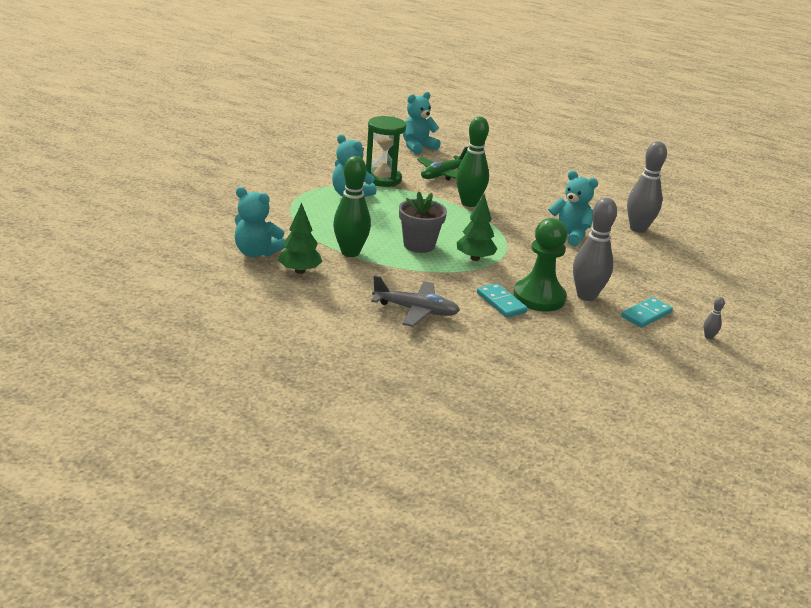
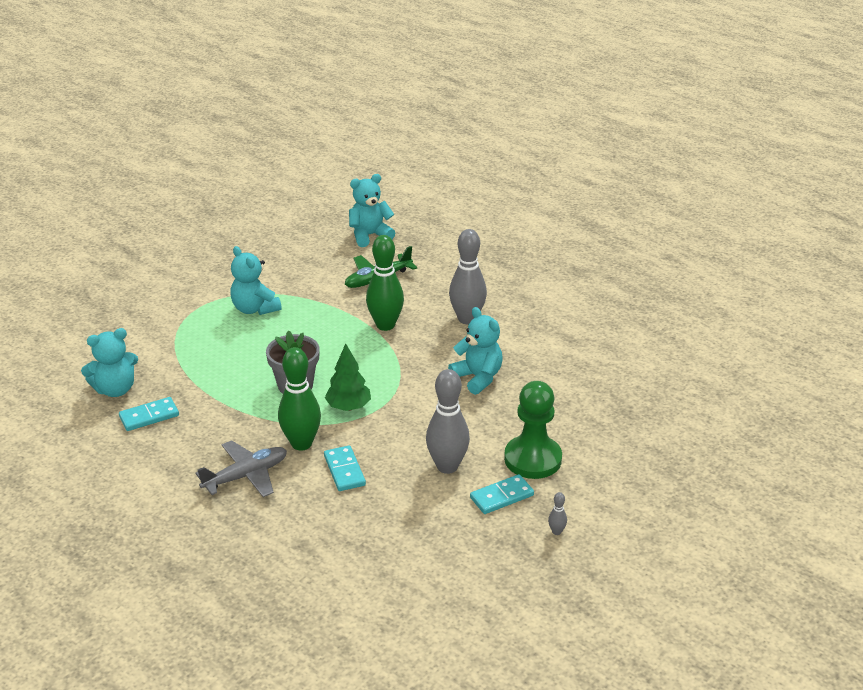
camera: 15 degrees right, 5 degrees up
(256, 253) = (115, 389): turquoise teddy bear -> turquoise teddy bear turned 60 degrees counterclockwise
(300, 271) = (149, 416): green tree -> turquoise domino
(350, 252) = (214, 393): green bowling pin -> green bowling pin (301, 443)
(383, 179) = (303, 286): green hourglass -> none
(416, 310) = (246, 476): grey plane -> grey plane turned 60 degrees counterclockwise
(539, 297) = (391, 465): green pawn -> green pawn (533, 459)
(638, 228) = (570, 370): grey bowling pin -> grey bowling pin (467, 319)

